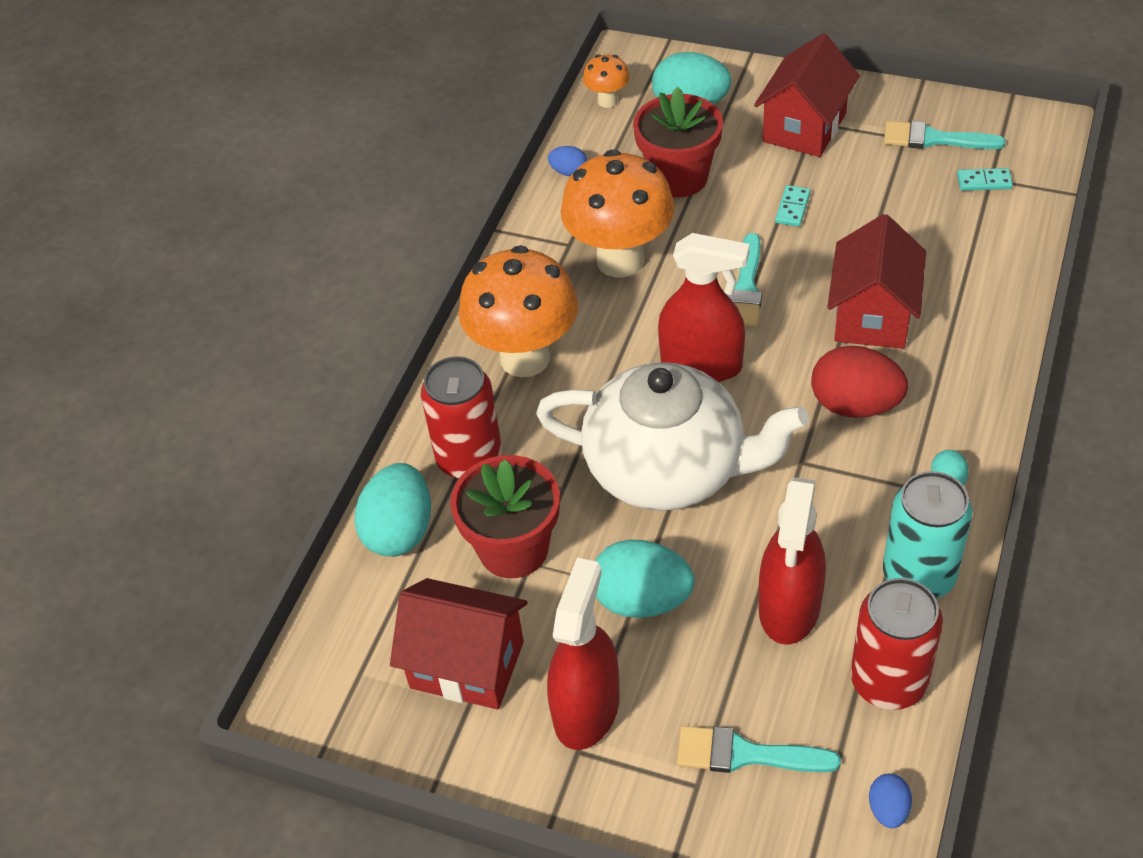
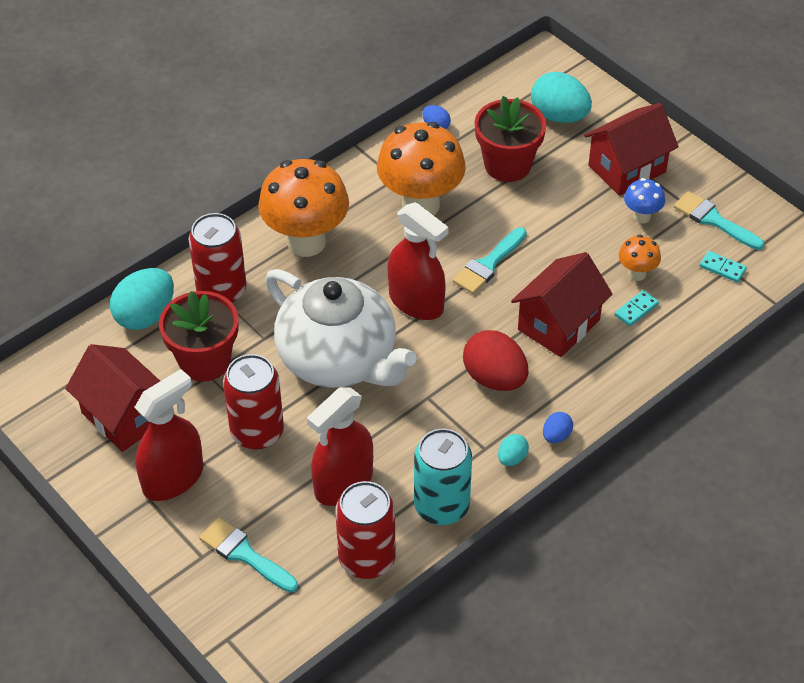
camera: 25 degrees right, 0 degrees up
(607, 101) = (504, 86): orange mushroom -> orange mushroom (637, 274)
(642, 600) = (257, 432): turquoise egg -> red can
(792, 208) = (568, 223): turquoise domino -> turquoise domino (636, 310)
(860, 168) = (641, 217): none -> blue mushroom
(888, 809) = (302, 631): blue egg -> blue egg (556, 436)

